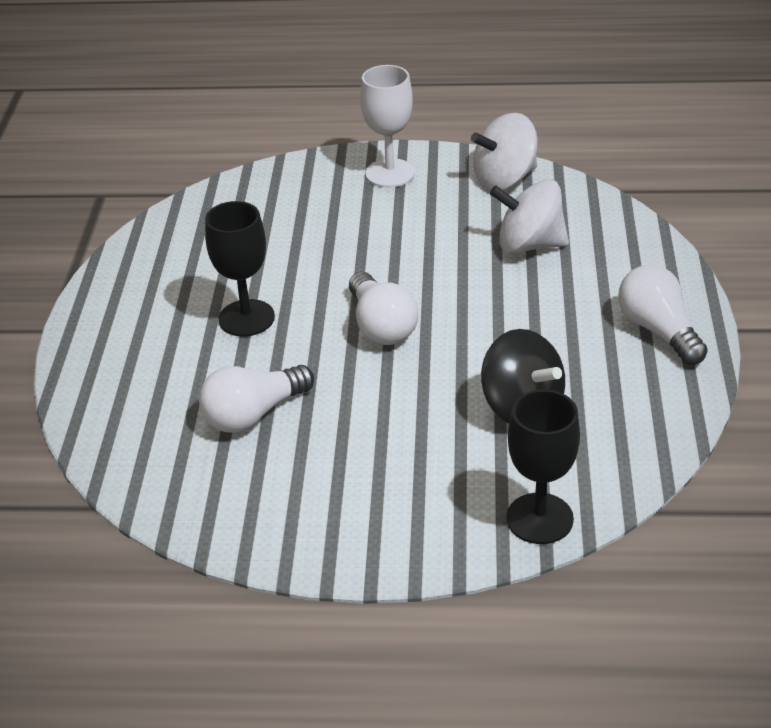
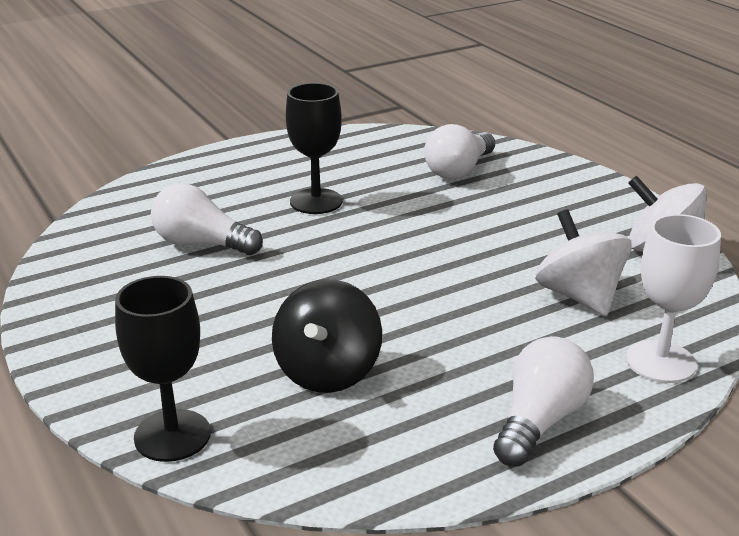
camera: 55 degrees right, 10 degrees down
(381, 326) = (369, 261): white light bulb -> white light bulb (459, 170)
(390, 173) = (584, 195): white goblet -> white goblet (660, 362)

